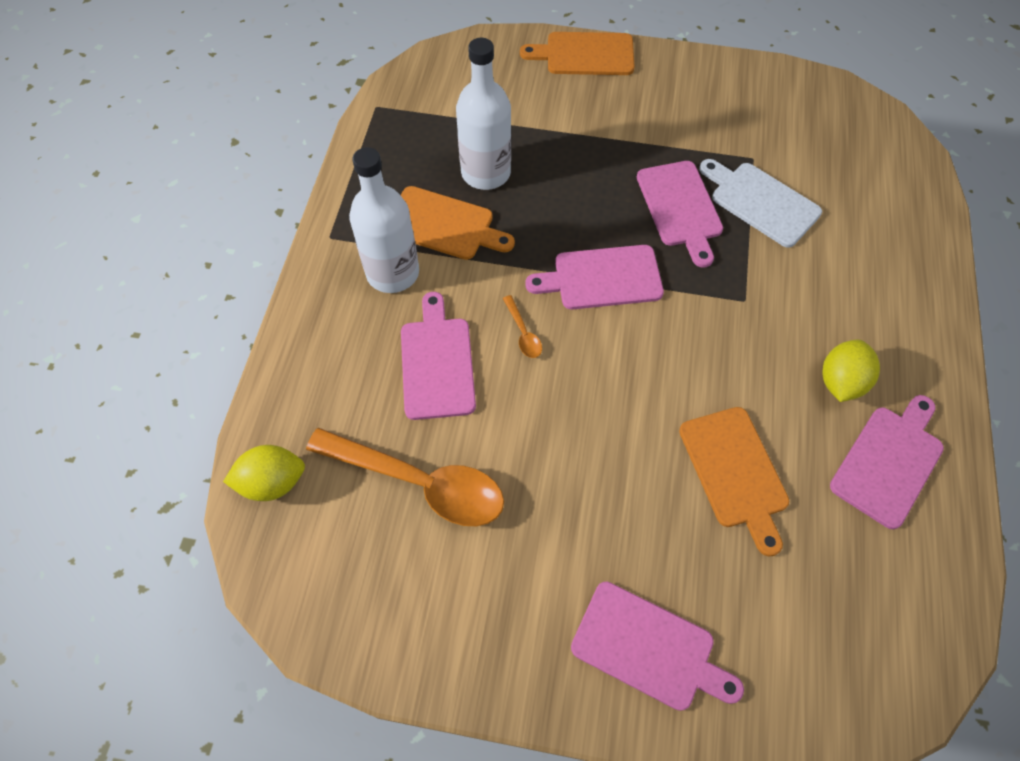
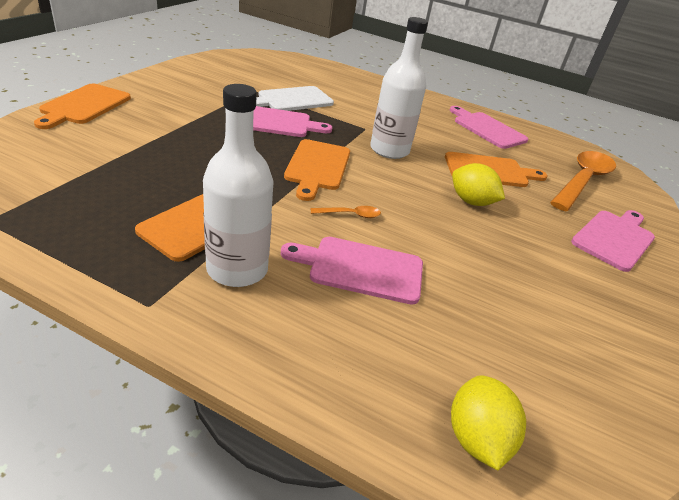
camera: 80 degrees left, 25 degrees down
(419, 482) = (486, 313): orange spoon -> orange spoon (582, 181)
(486, 173) = (162, 183): white bottle -> white bottle (389, 150)
(602, 278) = (317, 167): pink cutting board -> orange cutting board
(840, 381) = (434, 123): yellow lemon -> yellow lemon (471, 202)

